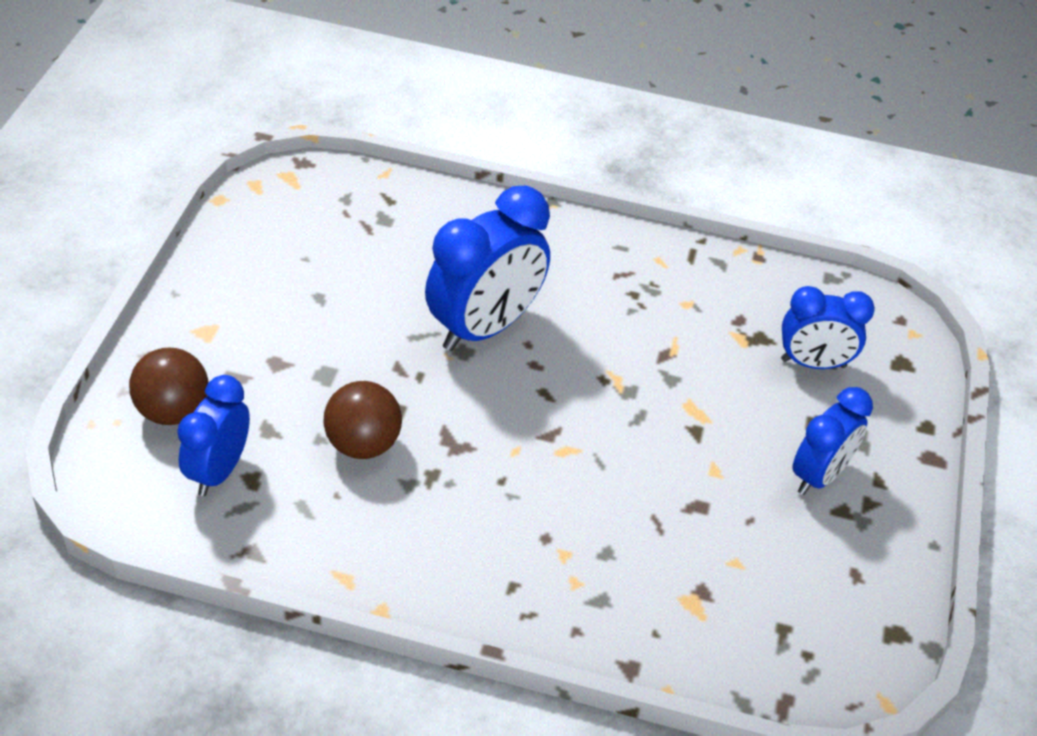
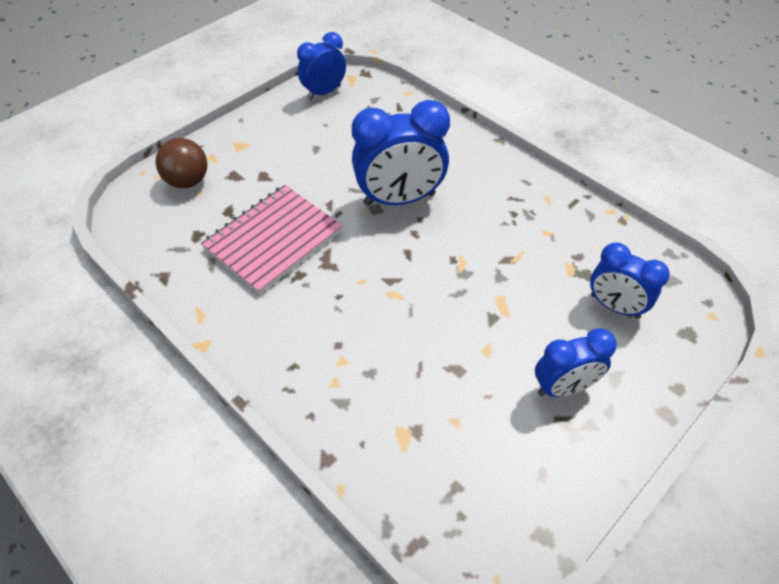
camera: 35 degrees right, 5 degrees up
(218, 471) = (183, 223): blue clock -> blue clock (324, 92)
(363, 444) = (273, 240): brown ball -> pink notebook

